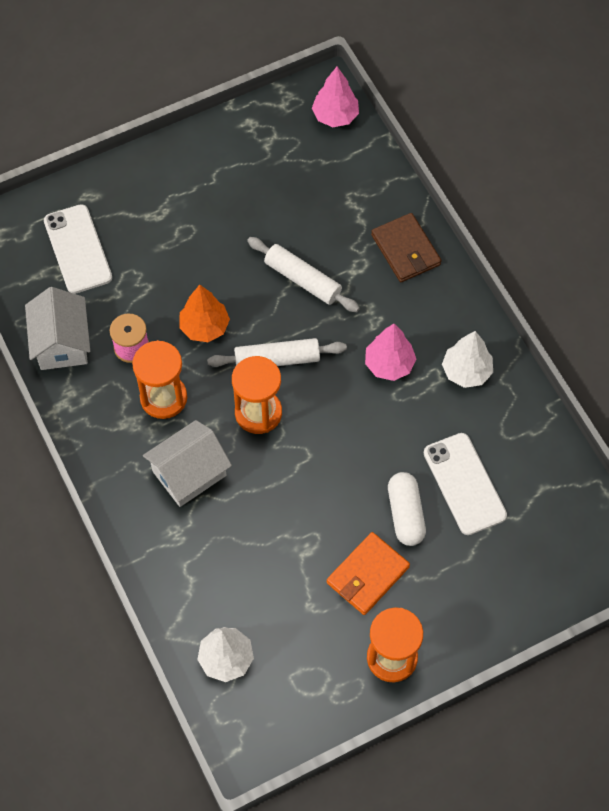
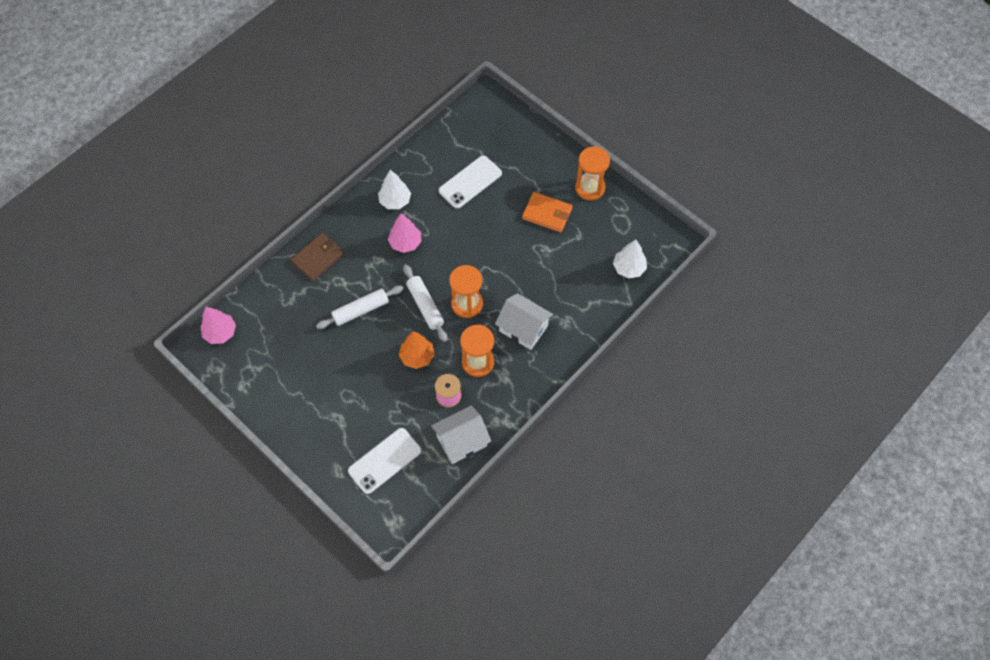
camera: 110 degrees left, 0 degrees up
(303, 279) = (361, 310): white rolling pin -> white rolling pin turned 45 degrees clockwise
(405, 514) = (501, 206): white capsule -> none

